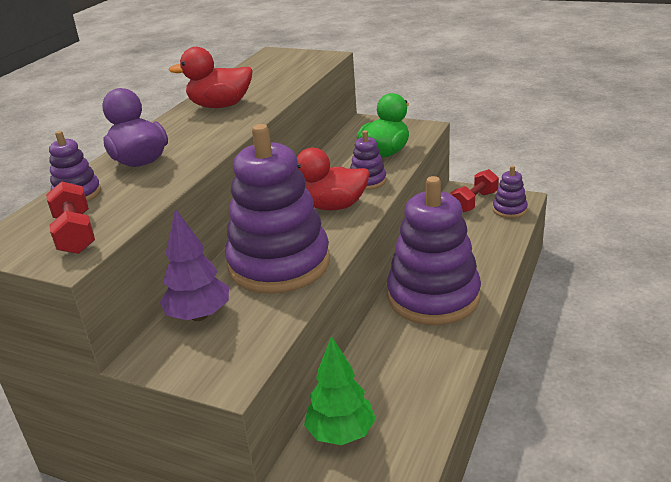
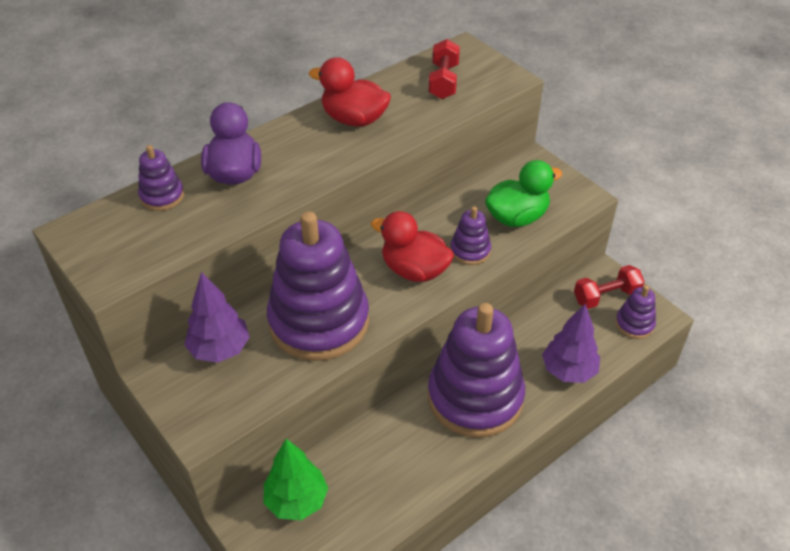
camera: 25 degrees right, 15 degrees up
(75, 234) = (131, 249): red dumbbell -> red dumbbell (443, 81)
(489, 253) = (568, 371): none -> purple tree

